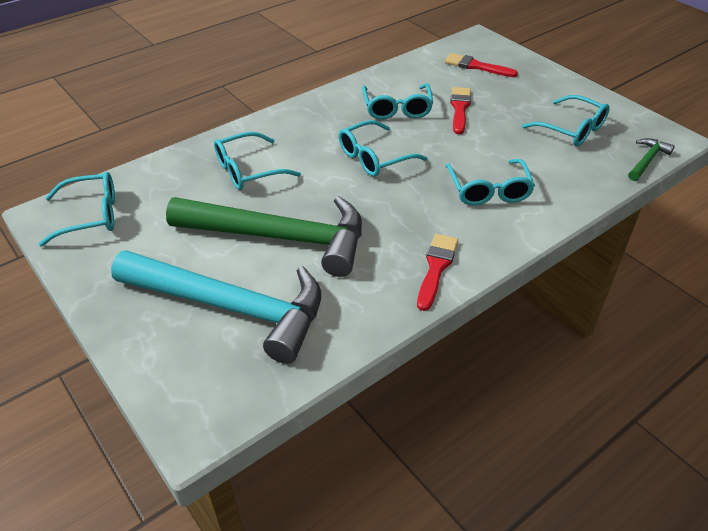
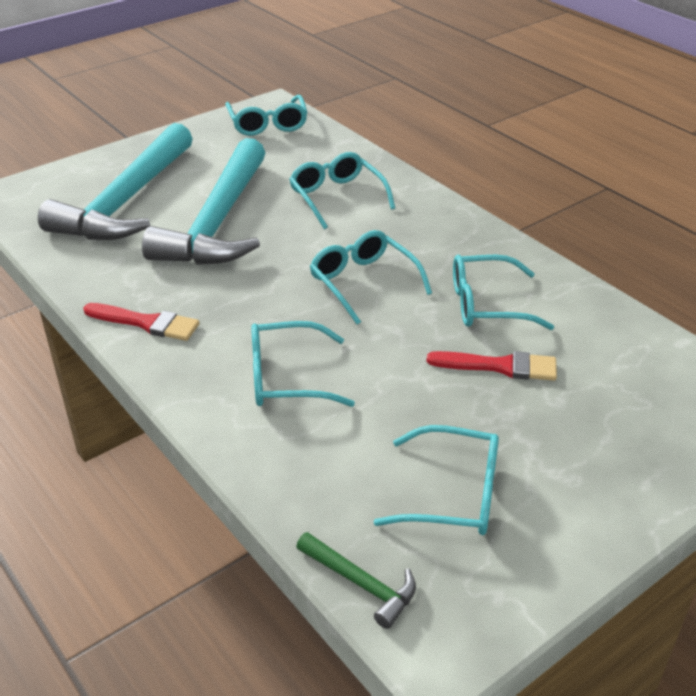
camera: 90 degrees right, 5 degrees down
(281, 238) = (218, 222): green hammer -> turquoise hammer
(476, 66) = (647, 397): red brush -> none
(571, 129) = (453, 494): turquoise glasses -> turquoise glasses turned 120 degrees counterclockwise

